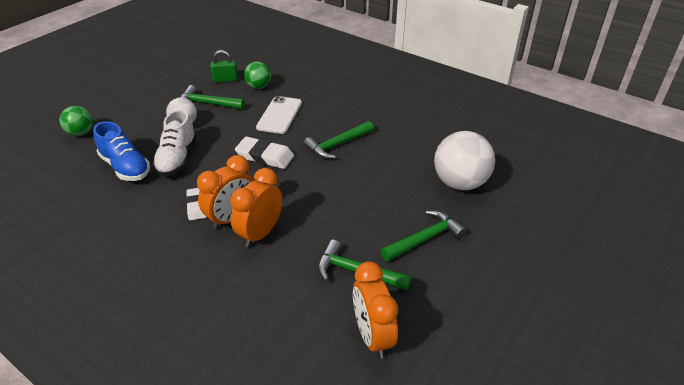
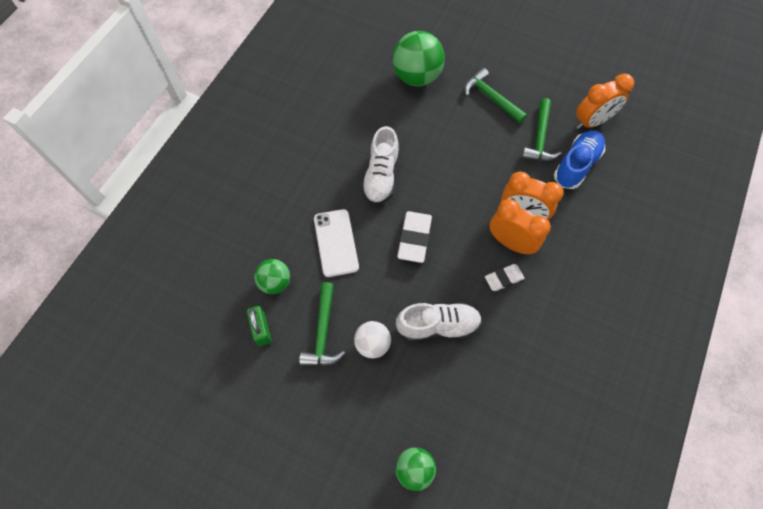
camera: 100 degrees left, 25 degrees up
(125, 167) = (465, 377): blue shoe -> blue shoe (576, 165)
(279, 115) = (336, 243): white phone -> white phone turned 75 degrees clockwise
(337, 145) = (381, 176): green hammer -> white shoe
(460, 183) = (416, 77): white ball -> green ball

